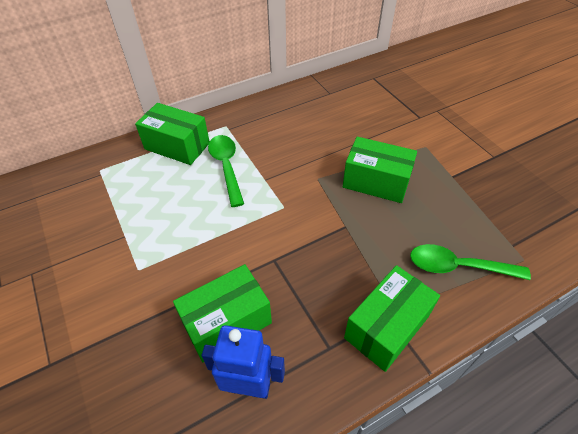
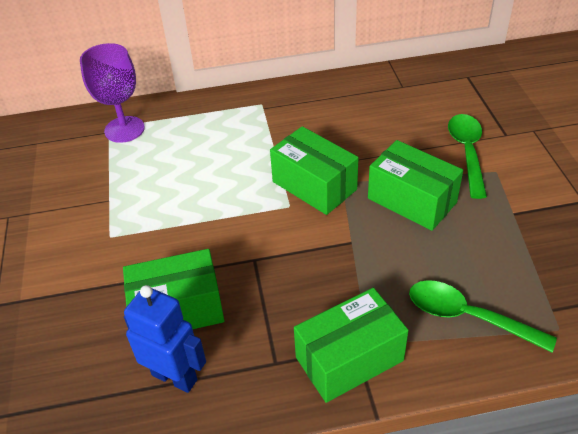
camera: 20 degrees right, 5 degrees down
(115, 169) = (124, 129): none -> purple goblet
(177, 146) = (199, 117): green box -> green box (314, 185)
(226, 167) = (243, 150): green spoon -> green spoon (467, 152)

